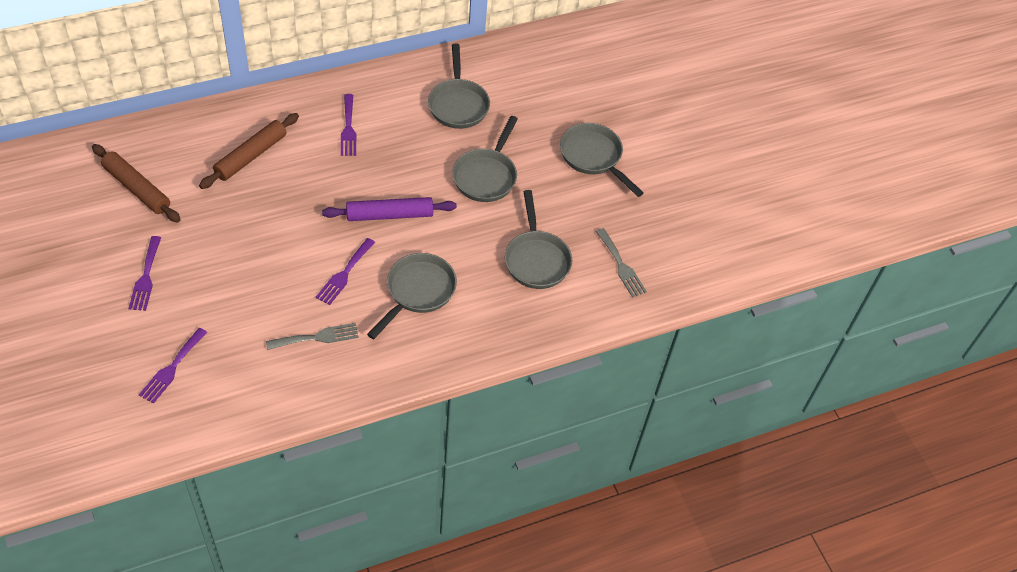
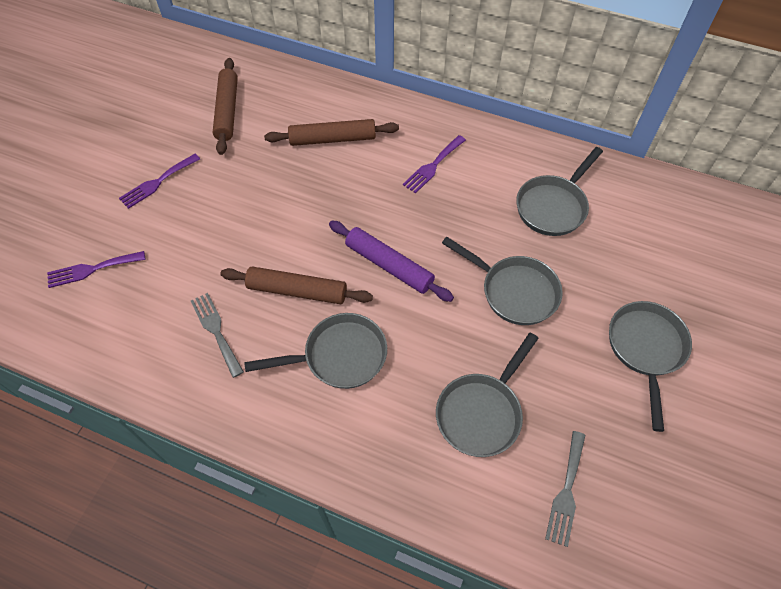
camera: 50 degrees right, 5 degrees up
(317, 337) = (216, 331): grey fork -> grey fork turned 150 degrees counterclockwise
(344, 274) = (297, 291): purple fork -> brown rolling pin
(486, 176) = (514, 291): grey pan -> grey pan turned 120 degrees counterclockwise

